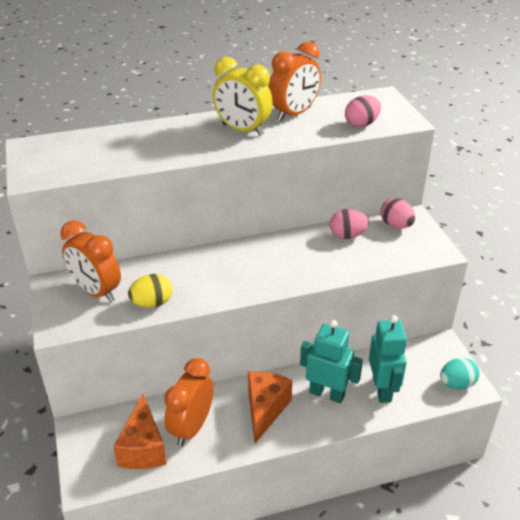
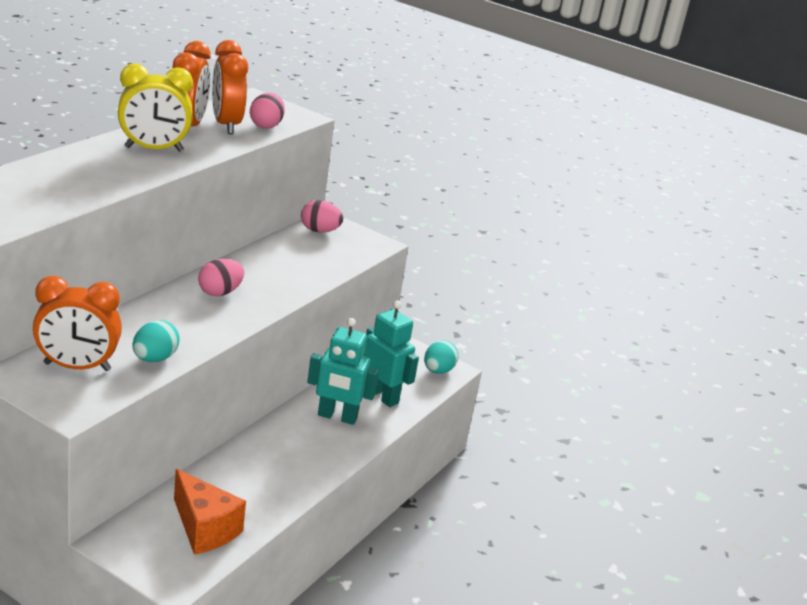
camera: 45 degrees left, 10 degrees down
(152, 303) = (154, 359): yellow egg -> turquoise egg
(191, 427) = (236, 492): orange clock -> orange clock (226, 125)
(265, 410) = (293, 450): orange cheese -> none
(327, 393) = (337, 417): turquoise robot -> turquoise robot turned 150 degrees counterclockwise
(347, 235) = (284, 250): pink egg -> pink egg (220, 292)

